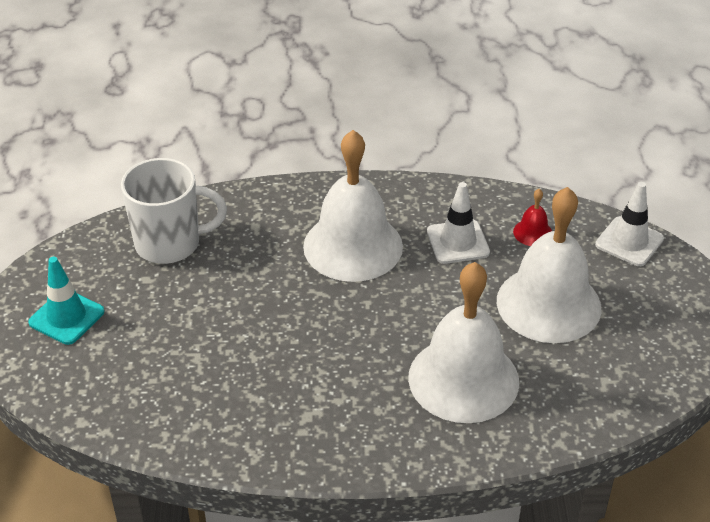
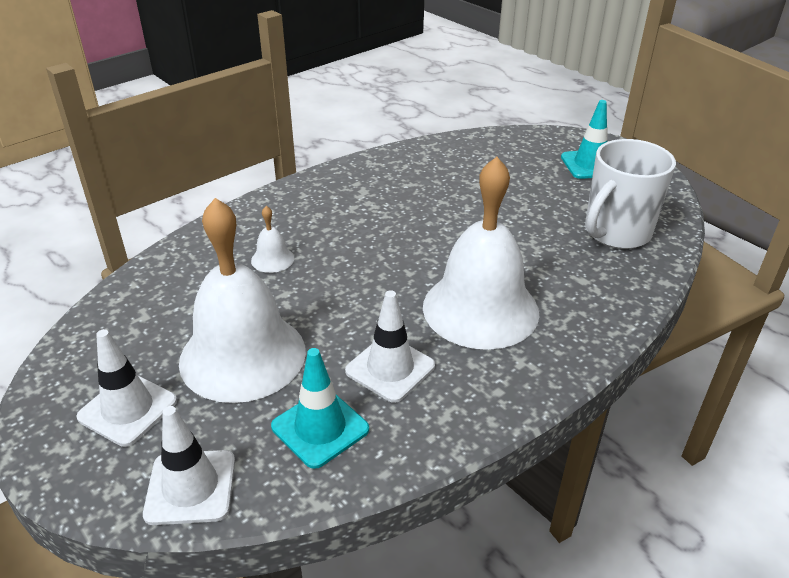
camera: 140 degrees right, 5 degrees down
(463, 379) = (272, 259): white bell -> white bell, size x0.40
(533, 232) = (320, 428): red bell -> turquoise traffic cone
(648, 307) = (128, 409): none -> white traffic cone

